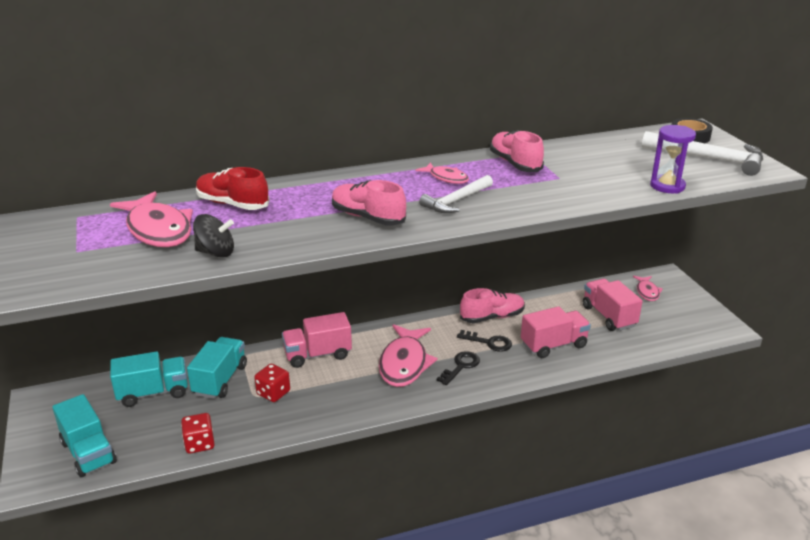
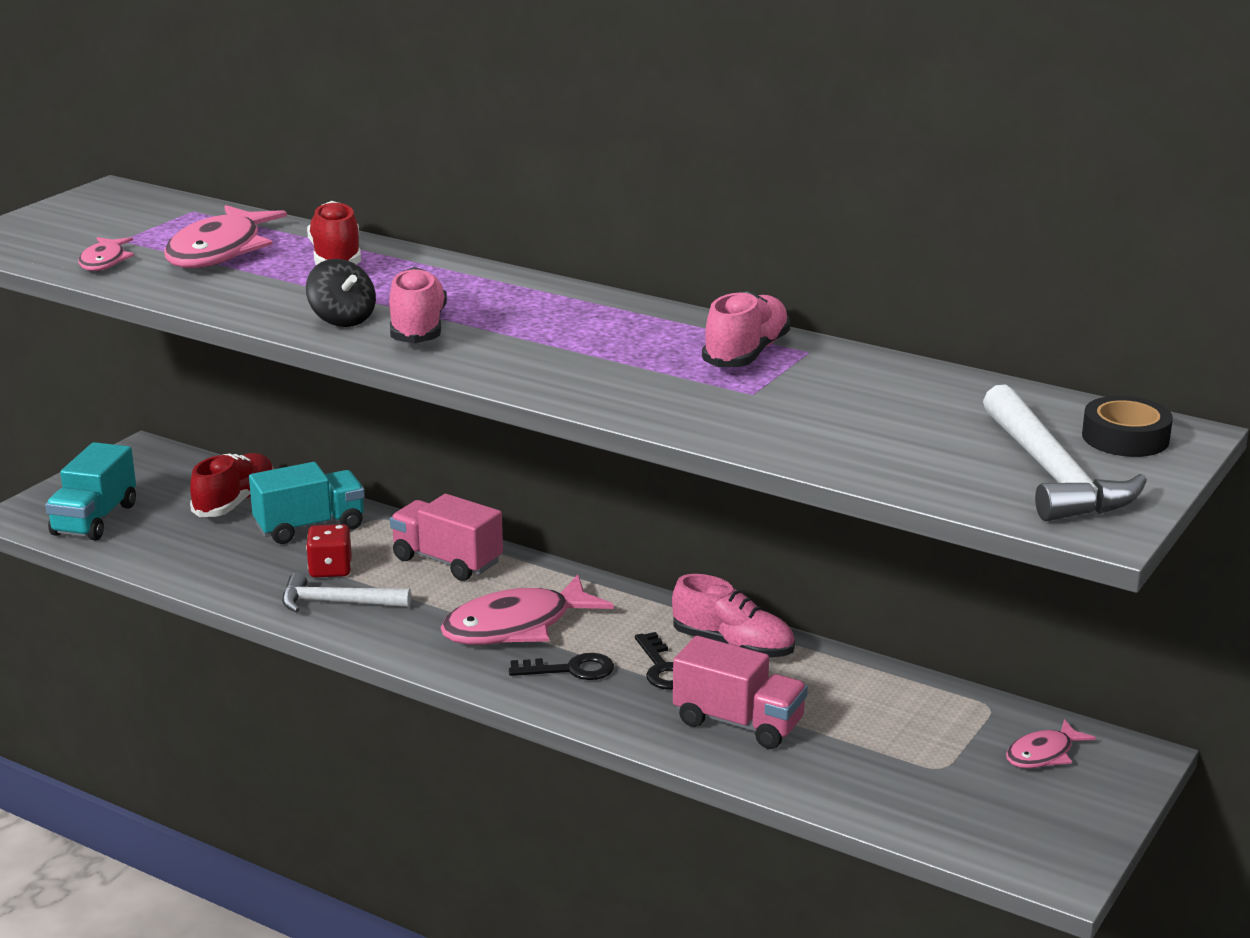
camera: 50 degrees right, 5 degrees down
(153, 392) = (235, 502): turquoise truck -> red shoe
(199, 444) = (183, 570): red dice -> none
(216, 253) = (209, 293): black spinning top -> black spinning top (342, 319)
(446, 178) = (615, 331): pink fish -> pink fish (104, 261)
(456, 201) = (553, 357): white hammer -> white hammer (337, 602)
(608, 316) = (901, 743): pink truck -> none
(667, 186) = (867, 469): purple hourglass -> none

